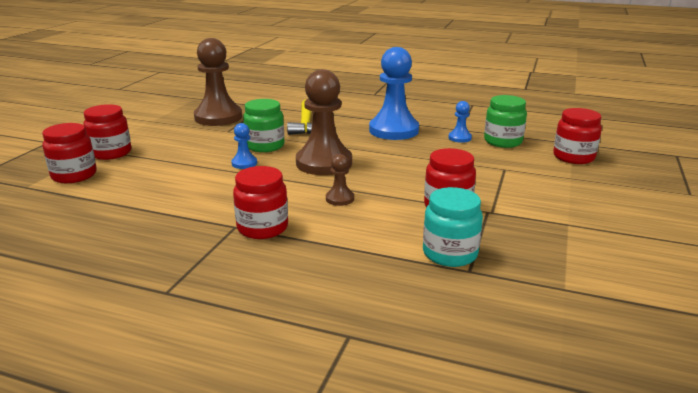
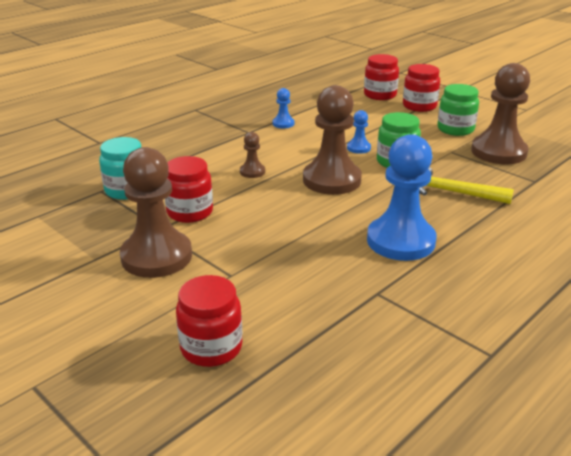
camera: 115 degrees right, 5 degrees up
(262, 228) = (236, 139): red jar -> none
(459, 138) = (344, 280): blue pawn -> blue pawn (283, 124)
(503, 141) = (307, 311): green jar -> green jar (455, 129)
(525, 199) = (156, 256): none -> brown pawn

